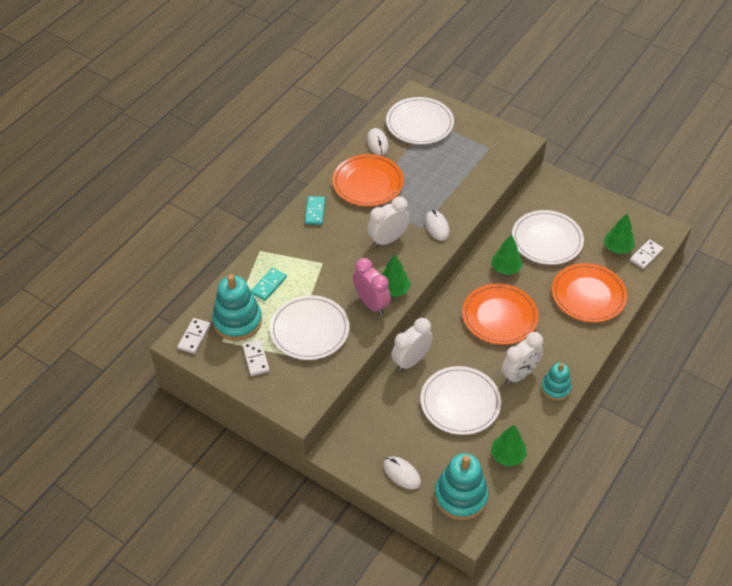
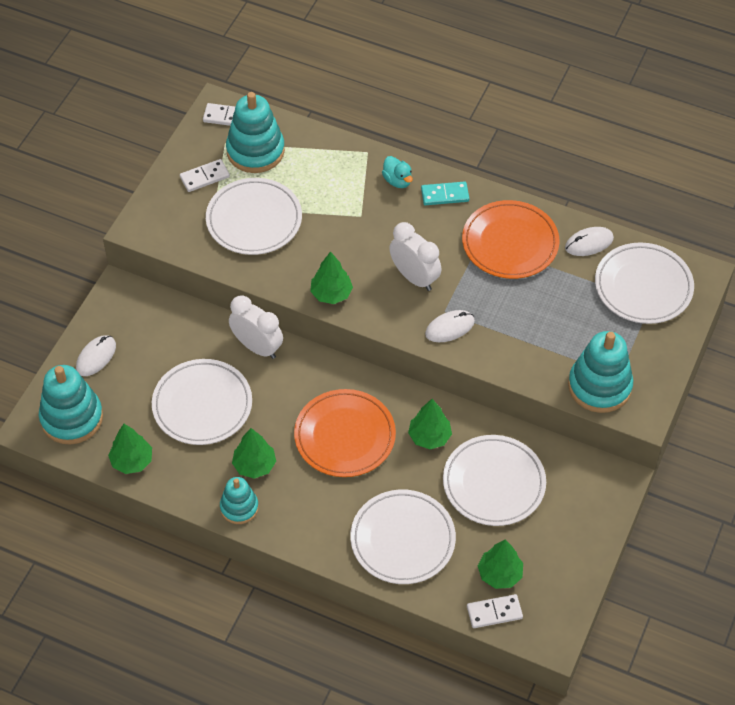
camera: 80 degrees right, 5 degrees up
(269, 285) = (314, 170): turquoise domino -> none
(293, 236) = (397, 181): none -> turquoise duck
(371, 304) = (305, 274): pink clock -> none
(497, 158) = (599, 386): none -> turquoise stacking toy
(519, 374) = (254, 465): white clock -> green tree
(588, 295) = (402, 539): orange plate -> white plate
(646, 255) = (494, 612): white domino -> white domino turned 45 degrees counterclockwise

